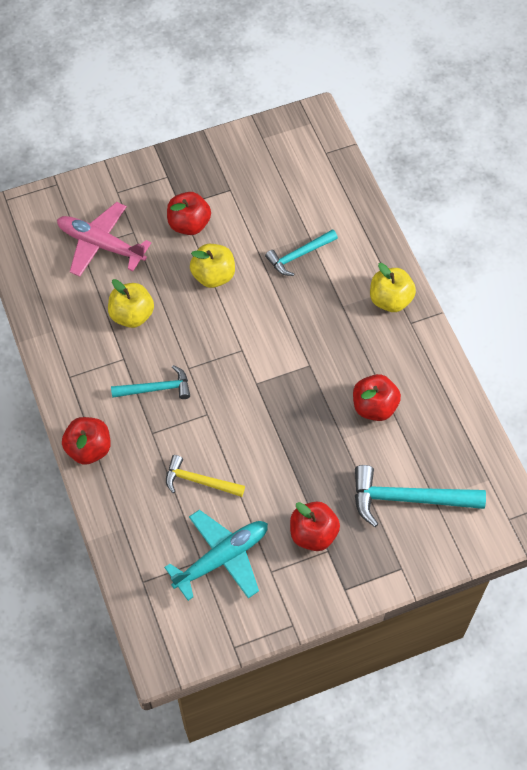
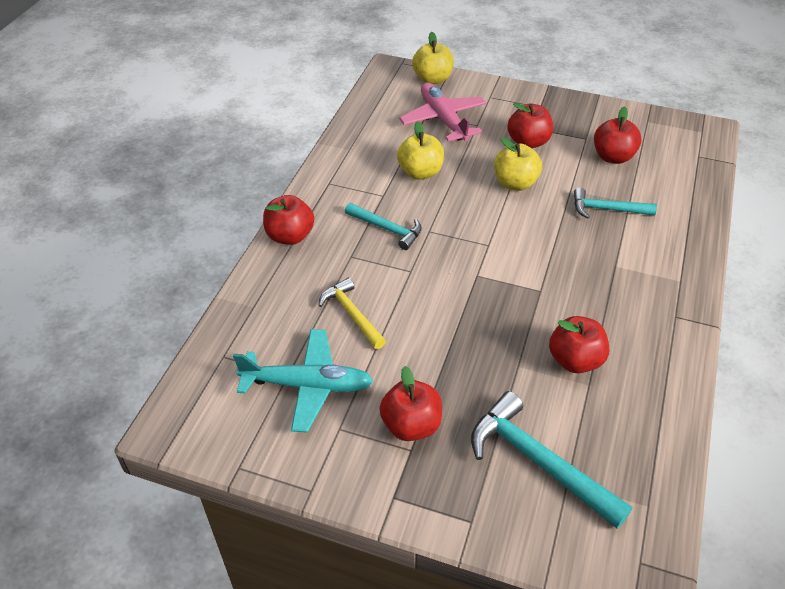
camera: 40 degrees right, 15 degrees down
(265, 197) = (613, 157): none -> red apple
(390, 300) = (669, 287): yellow apple -> yellow apple (432, 79)

